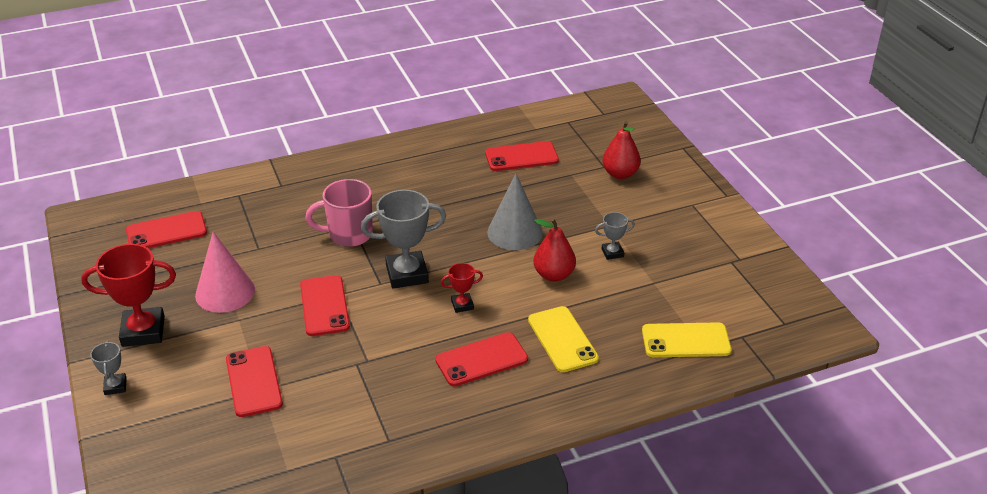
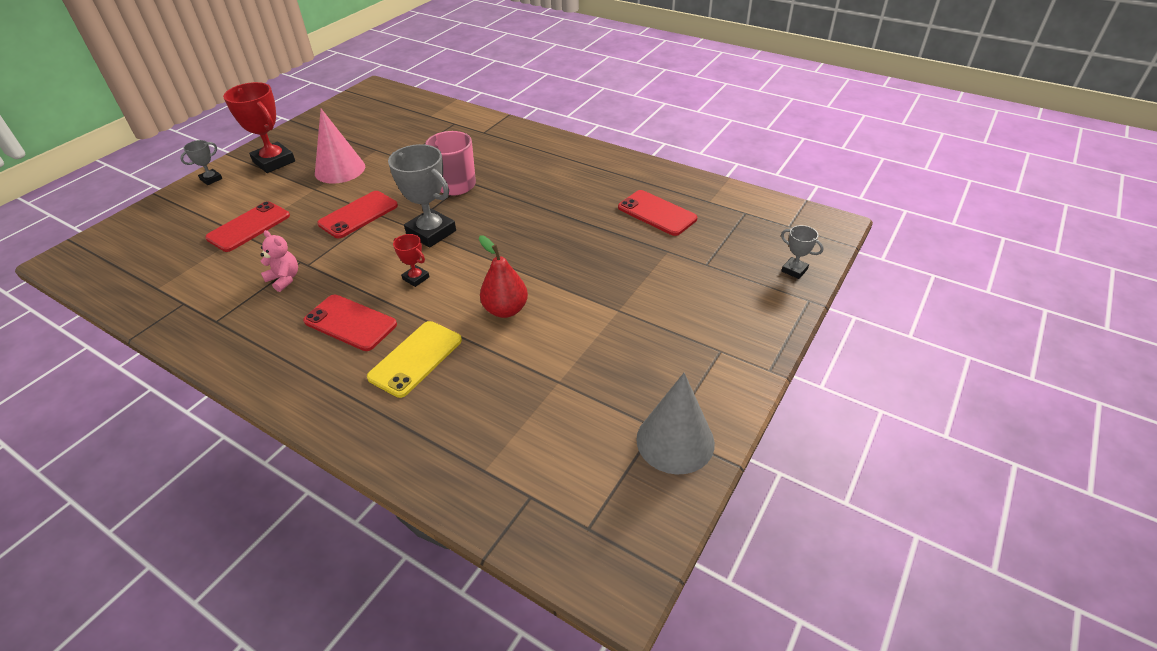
camera: 55 degrees right, 5 degrees up
(166, 231) = (386, 119): red phone -> none
(374, 381) = (284, 279): none -> pink teddy bear
(515, 232) = (544, 259): grey cone -> grey cone (675, 441)
(612, 253) = (577, 331): grey trophy -> grey trophy (794, 270)
(620, 174) = (707, 279): red pear -> none
(686, 340) = (484, 450): yellow phone -> none

